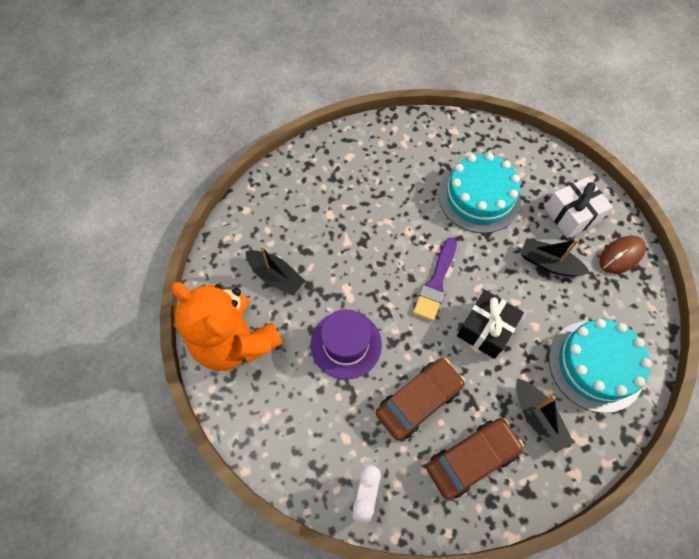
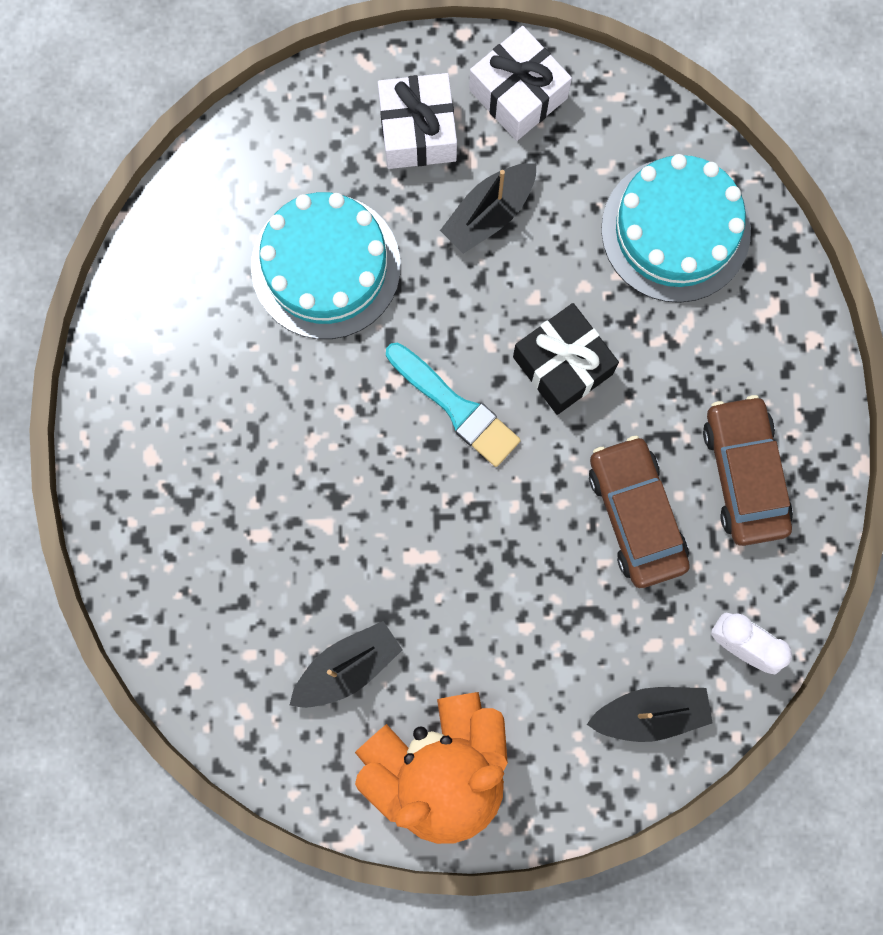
camera: 70 degrees left, 15 degrees up
(346, 344) = (509, 592): purple hat -> none
(436, 282) = (456, 407): purple brush -> turquoise brush
(537, 417) = (720, 353): black boat -> black boat (650, 714)
(621, 256) = (518, 94): brown mouse -> white gift

